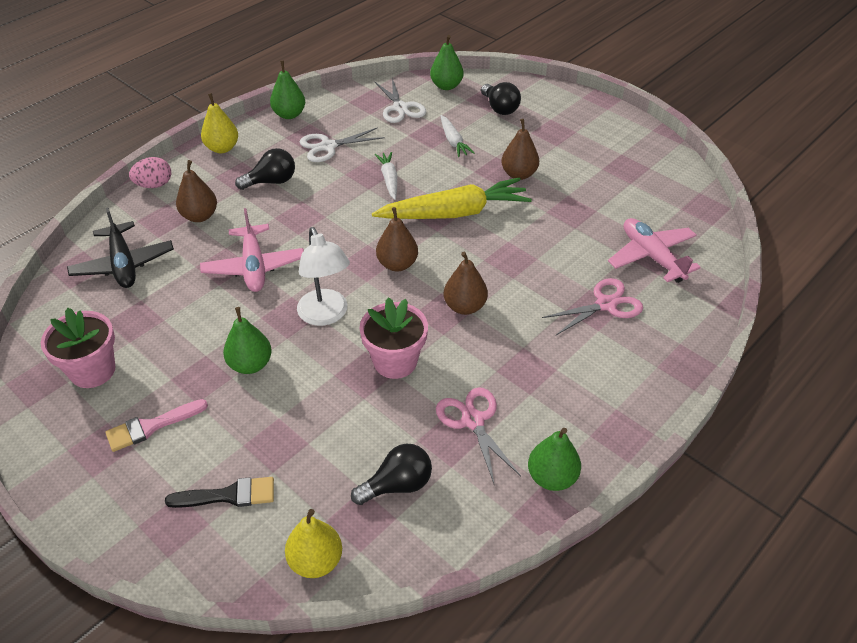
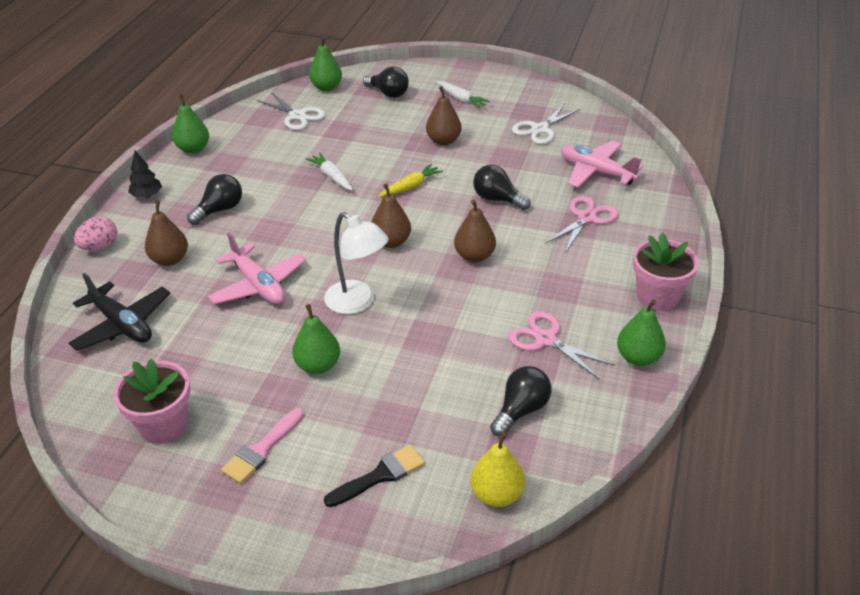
camera: 25 degrees left, 5 degrees down
(222, 148) = (147, 195): yellow pear -> black tree
(328, 146) = (253, 165): white scissors -> white scissors (540, 129)
(395, 361) = (447, 318): pink flower pot -> pink flower pot (657, 296)
(453, 141) = (367, 130): white carrot -> white carrot (461, 99)
(454, 213) = (411, 186): yellow carrot -> yellow carrot, size x0.50
(529, 254) = (497, 199): none -> black light bulb

